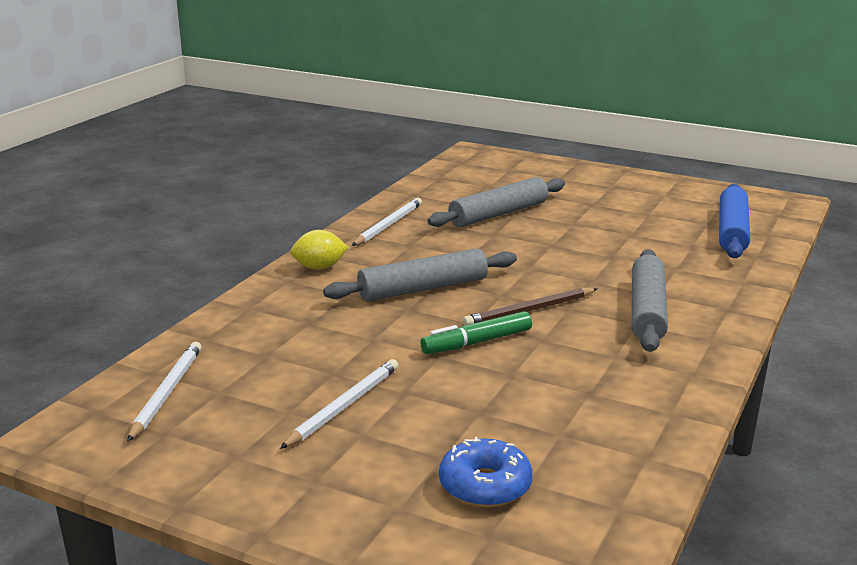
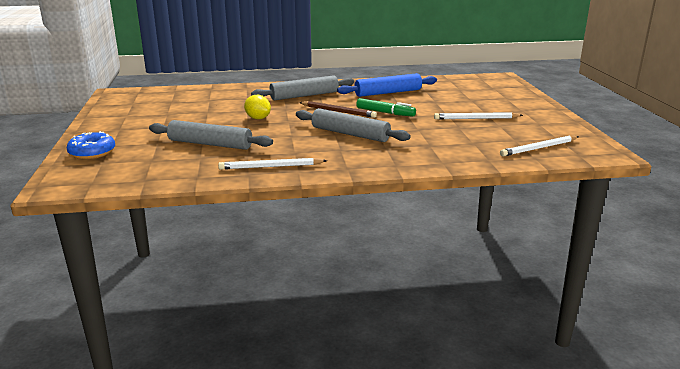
camera: 125 degrees left, 0 degrees up
(319, 268) = (366, 163): yellow lemon -> yellow lemon (258, 118)
(485, 485) = (473, 92): blue donut -> blue donut (92, 153)
(732, 231) = (178, 96): blue rolling pin -> blue rolling pin (388, 93)

